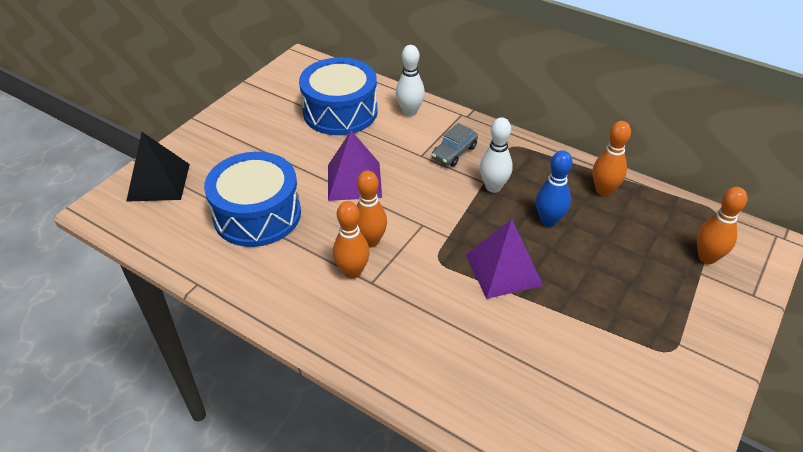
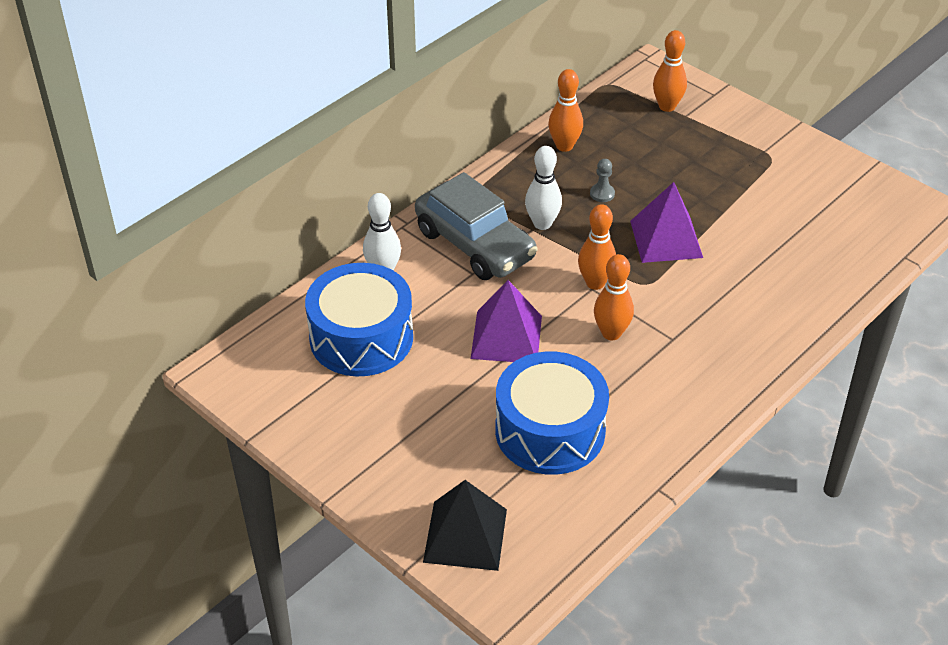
camera: 80 degrees left, 0 degrees up
(352, 272) = (655, 352): orange bowling pin -> orange bowling pin (595, 283)
(454, 152) = (475, 244): grey car -> grey car, size x2.00
(548, 220) = (602, 194): blue bowling pin -> grey pawn

